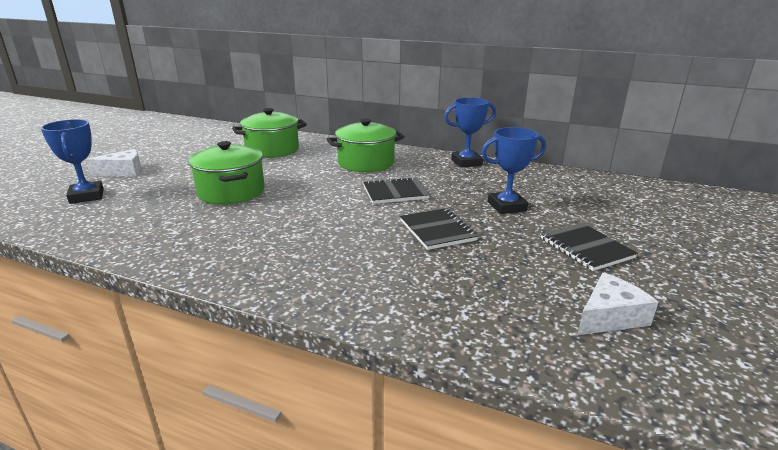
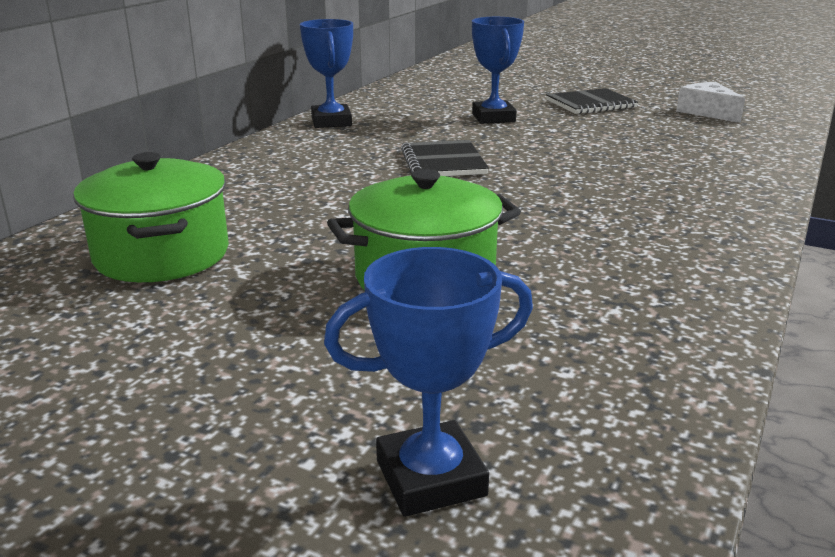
camera: 85 degrees left, 0 degrees up
(123, 171) = (224, 459): white cheese -> none
(366, 163) = (303, 175): green pot -> none
(437, 230) = (565, 148): black notebook -> none

